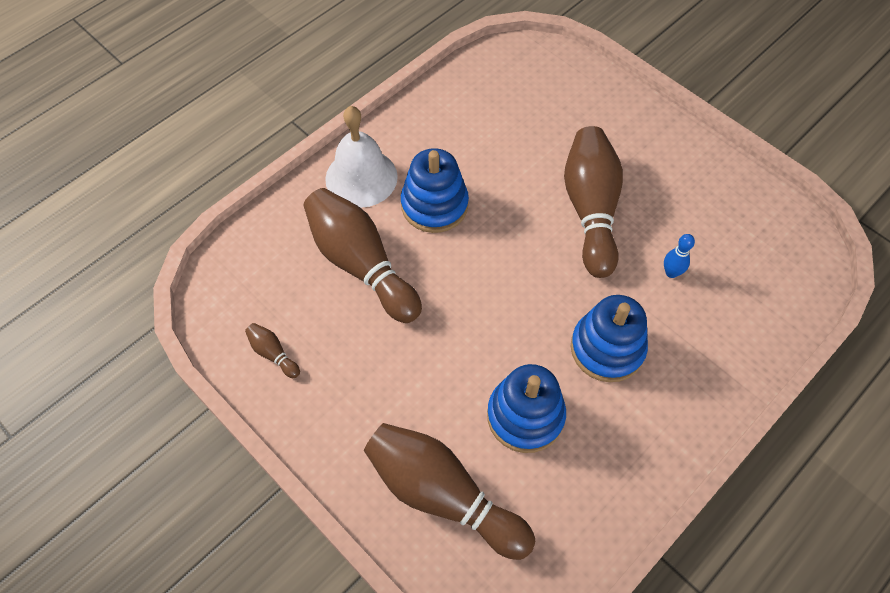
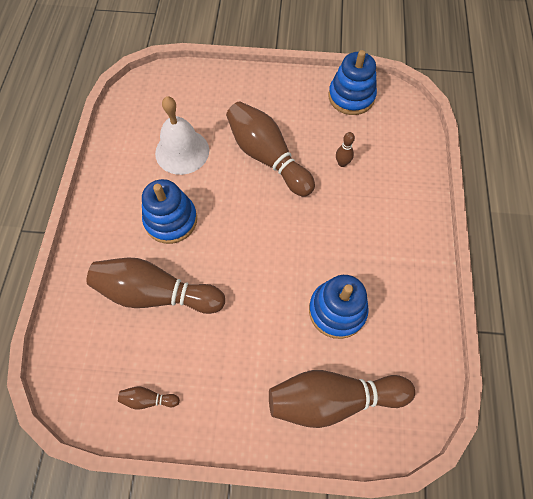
camera: 40 degrees left, 5 degrees up
(361, 177) = (106, 236): white bell -> white bell (182, 151)
(607, 348) = (346, 234): blue stacking toy -> blue stacking toy (351, 97)
(671, 272) = (342, 163): blue bowling pin -> brown bowling pin

